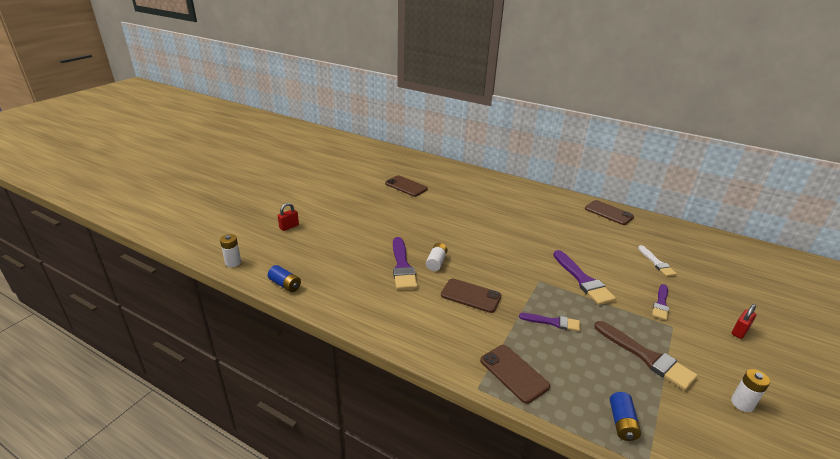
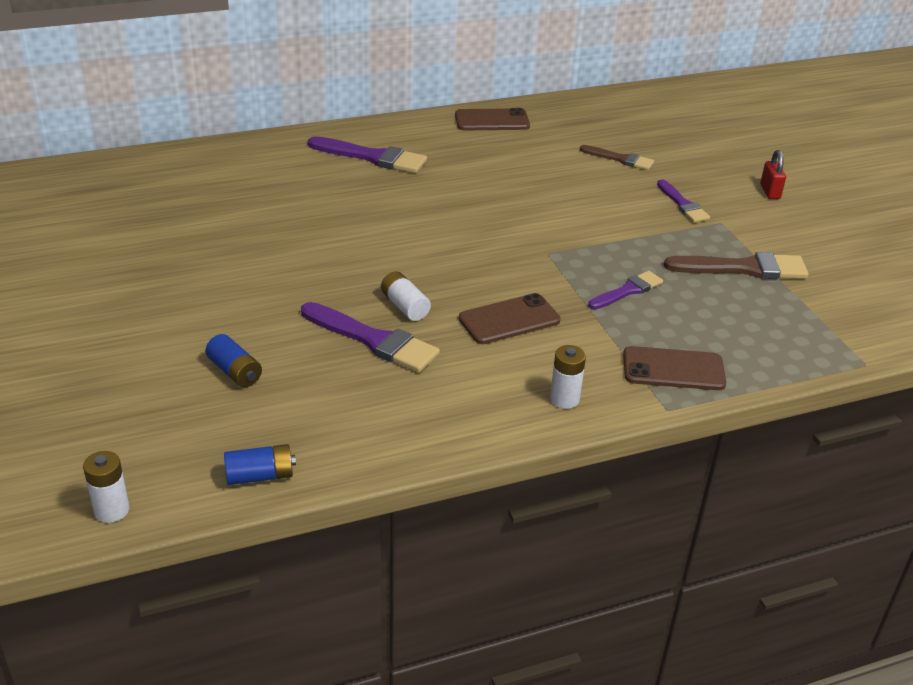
camera: 50 degrees left, 5 degrees up
(289, 227) = (97, 398): red padlock -> none
(406, 186) = (173, 223): brown phone -> none
(583, 280) = (586, 223): purple brush -> purple brush (372, 157)
(622, 423) = (807, 344): blue battery -> blue battery (235, 372)
(656, 263) = (620, 159): white brush -> brown brush
(742, 403) = (850, 260): white battery -> white battery (564, 399)

